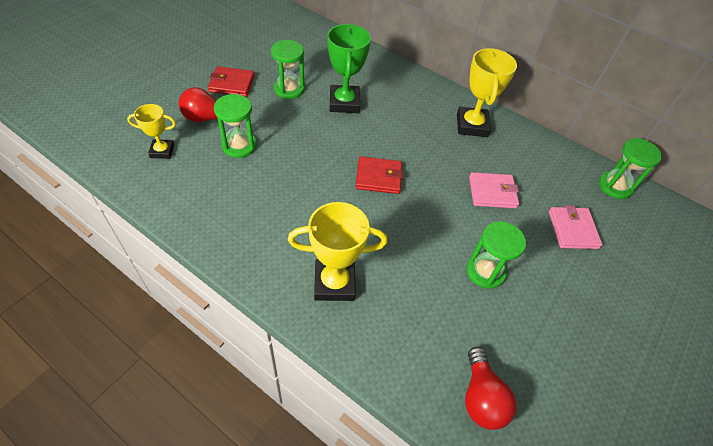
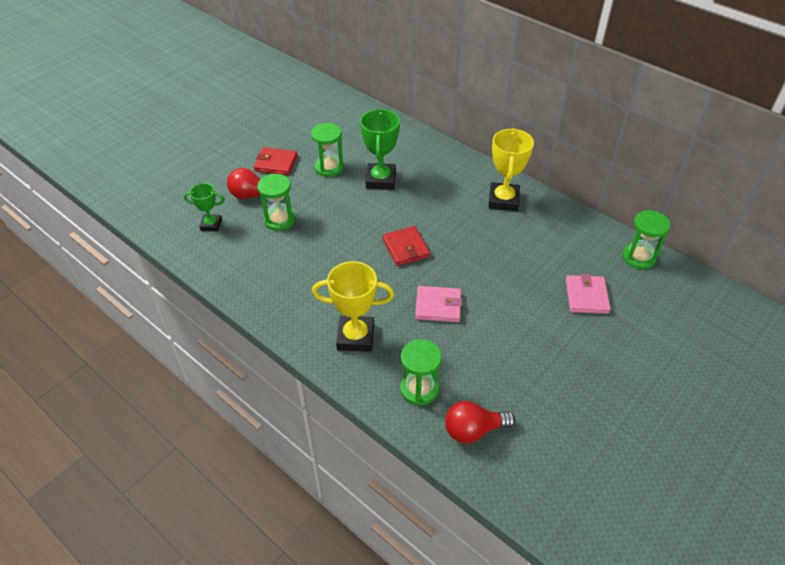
camera: 10 degrees right, 5 degrees down
(162, 151) = (211, 225): yellow trophy -> green trophy
(378, 177) = (405, 248): red wallet -> red wallet turned 60 degrees clockwise
(481, 397) = (473, 430): red light bulb -> red light bulb turned 75 degrees clockwise
(485, 271) = (494, 331): green hourglass -> green hourglass (419, 389)
(492, 192) = (513, 262): pink wallet -> pink wallet (438, 306)

